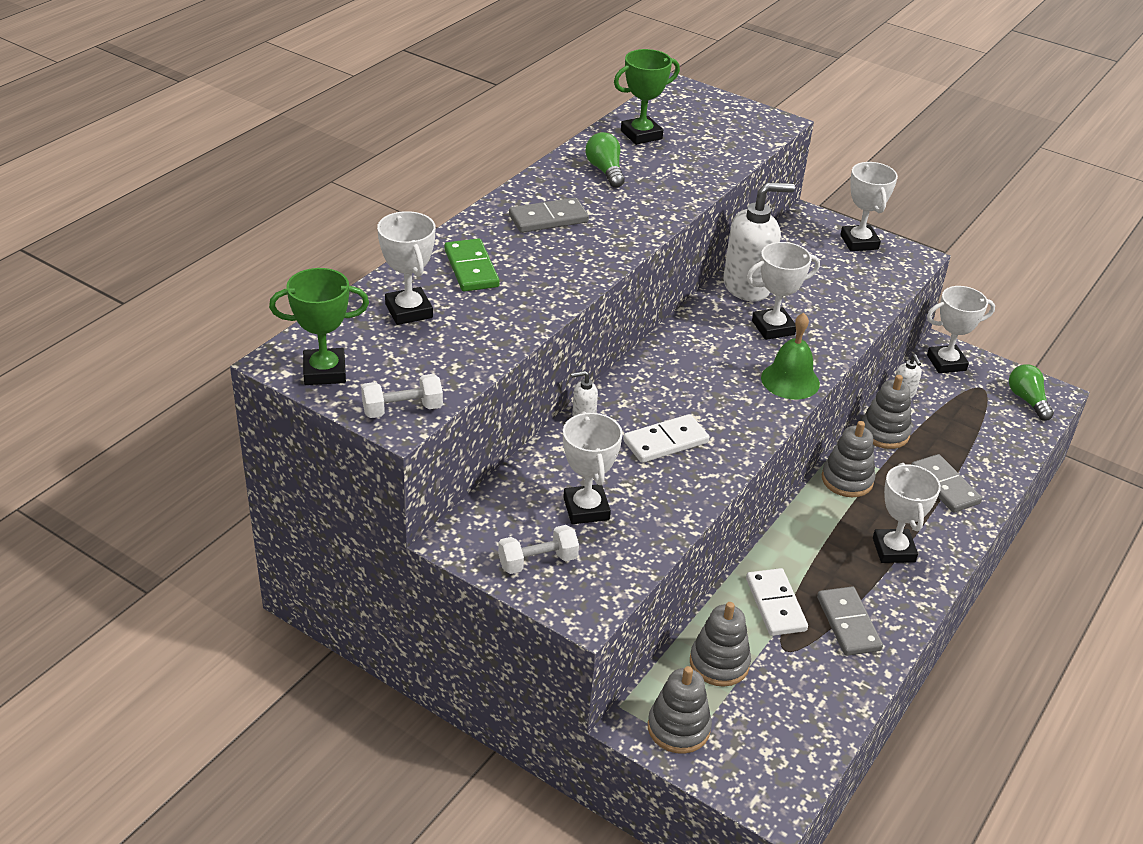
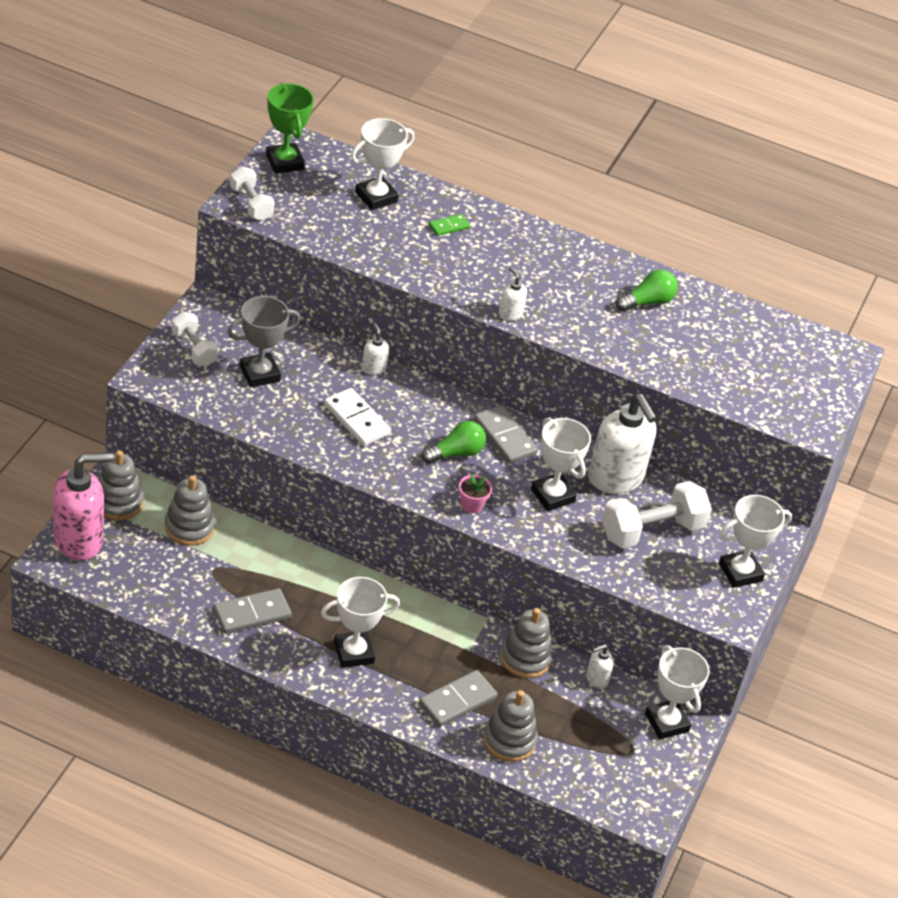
camera: 75 degrees right, 5 degrees up
(471, 268) = (449, 226): green domino -> green domino, size x0.56
(548, 219) = (546, 268): grey domino -> grey domino (505, 437)
(586, 509) = (259, 373): white trophy -> grey trophy
(620, 252) = (510, 314): none -> white soap dispenser
(641, 135) = (730, 326): green trophy -> none
(743, 774) = (79, 540): none -> pink soap dispenser
(775, 604) = (263, 565): white domino -> none
(790, 380) = (472, 505): green bell -> pink flower pot
(814, 279) = (652, 530): none -> white dumbbell
(847, 480) = (443, 623): grey stacking toy -> grey stacking toy (509, 740)
(1027, 400) = (625, 790): green light bulb -> green light bulb (456, 453)

